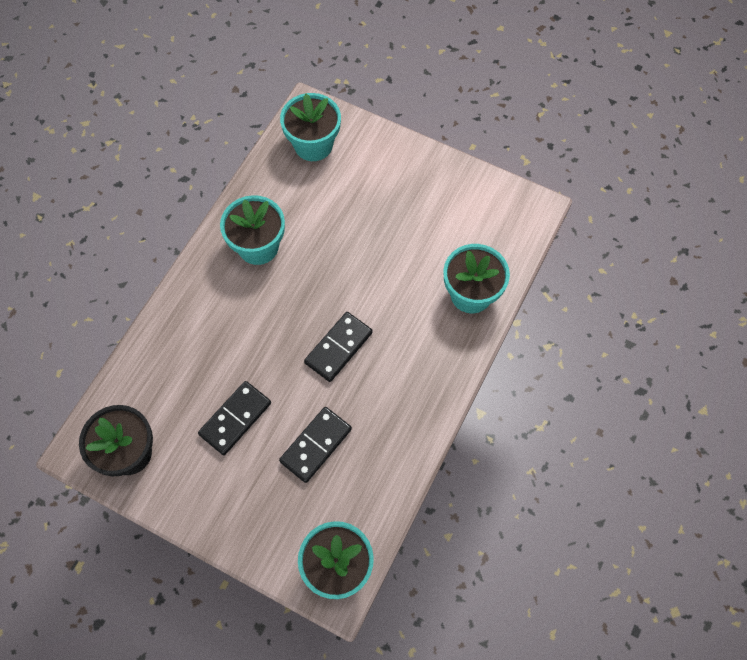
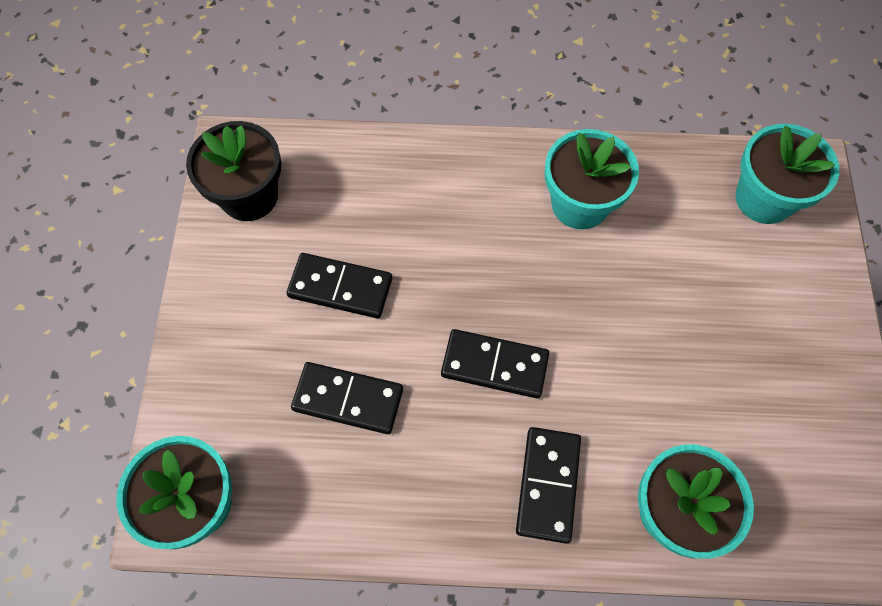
camera: 65 degrees right, 0 degrees up
(425, 352) = (547, 485): none -> black domino

